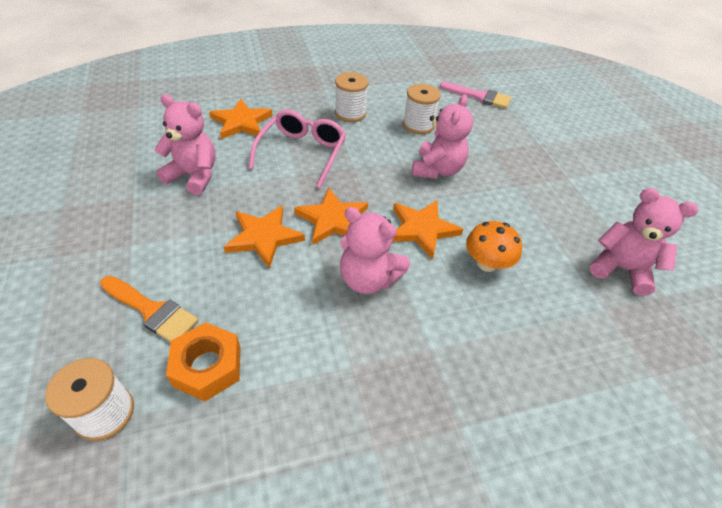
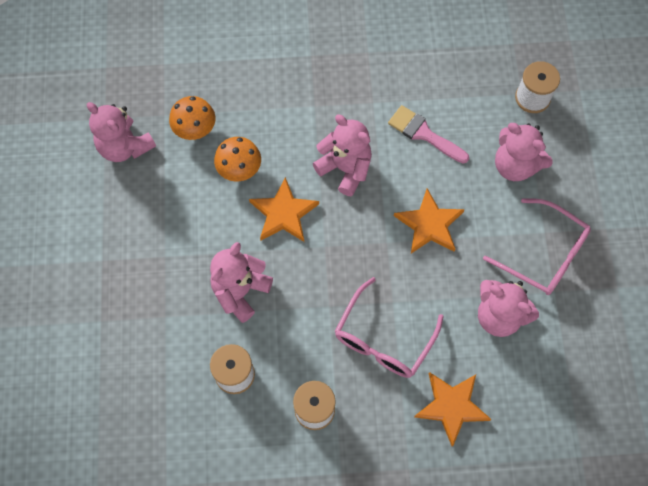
camera: 165 degrees left, 20 degrees up
(136, 225) = (544, 254): none -> pink glasses
(152, 311) = (515, 165): orange brush -> pink teddy bear
(207, 367) = (471, 117): orange nut -> none
(332, 219) = (365, 236): orange star -> none
(479, 97) = (128, 429): pink brush -> pink brush (423, 134)
(559, 298) = (195, 129): none -> orange mushroom

